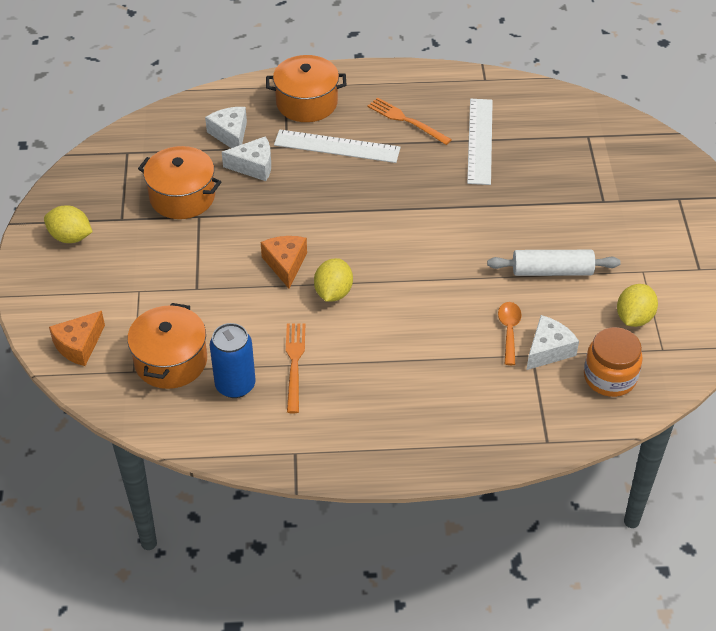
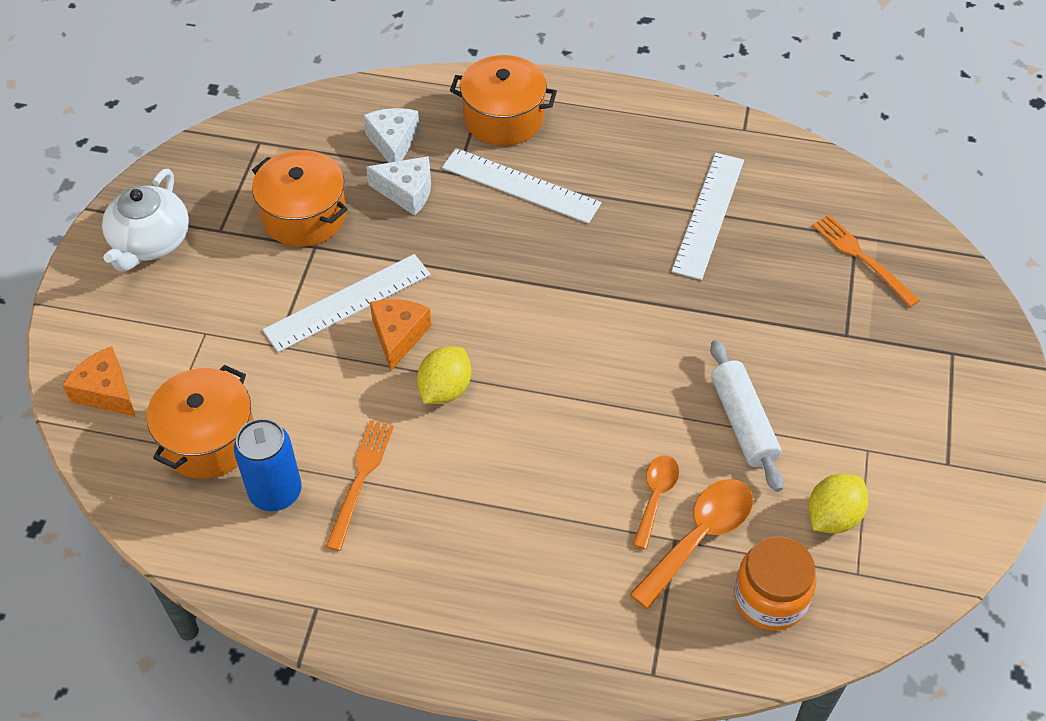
camera: 15 degrees right, 5 degrees up
(70, 237) = (150, 242): yellow lemon -> white teapot
(79, 345) = (106, 392): orange cheese -> orange cheese turned 75 degrees clockwise
(239, 249) = (348, 302): none -> white ruler
(406, 120) = (622, 167): orange fork -> orange fork (862, 258)
(548, 350) = (699, 537): white cheese -> orange spoon
(552, 271) = (743, 422): white rolling pin -> white rolling pin turned 60 degrees clockwise

